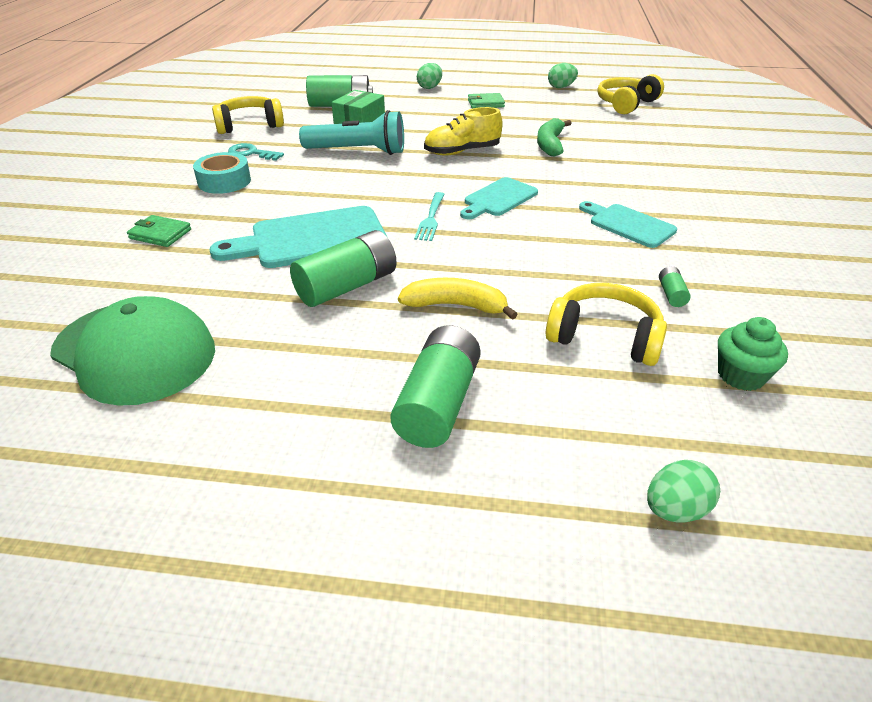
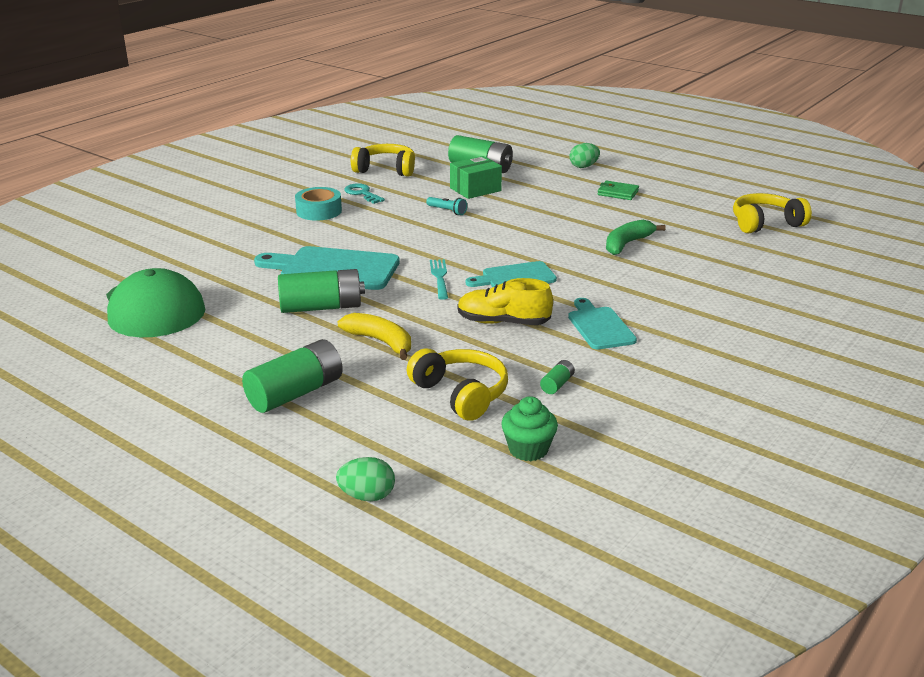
camera: 30 degrees right, 10 degrees down
(160, 234) = (238, 238): green wallet -> none
(358, 151) = (447, 211): turquoise flashlight -> turquoise flashlight, size x0.45
(430, 218) = (440, 277): turquoise fork -> turquoise fork turned 135 degrees clockwise
(462, 152) = (536, 232): yellow shoe -> yellow shoe (503, 322)
(561, 87) = (719, 192): green egg -> none

